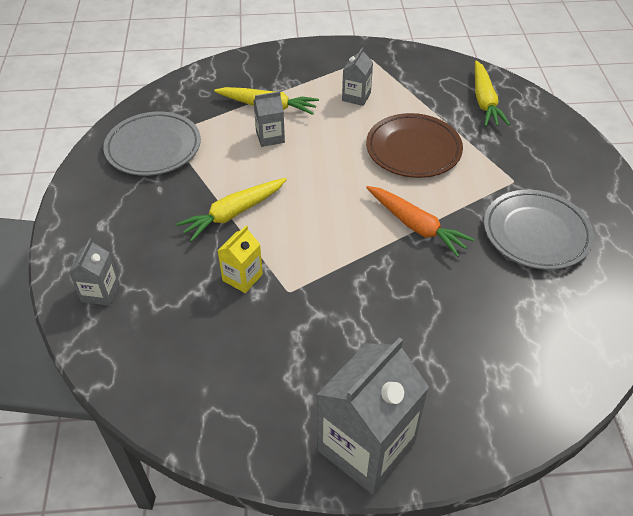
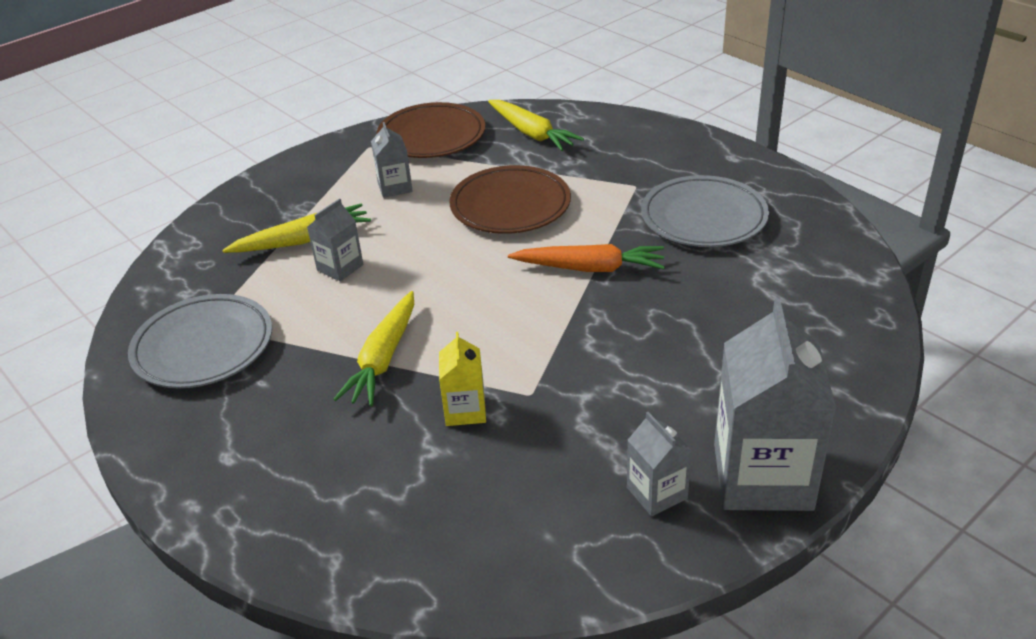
camera: 35 degrees left, 10 degrees down
(100, 292) = (310, 523): grey carton -> grey carton (657, 493)
(416, 70) = (431, 136): none -> brown plate

